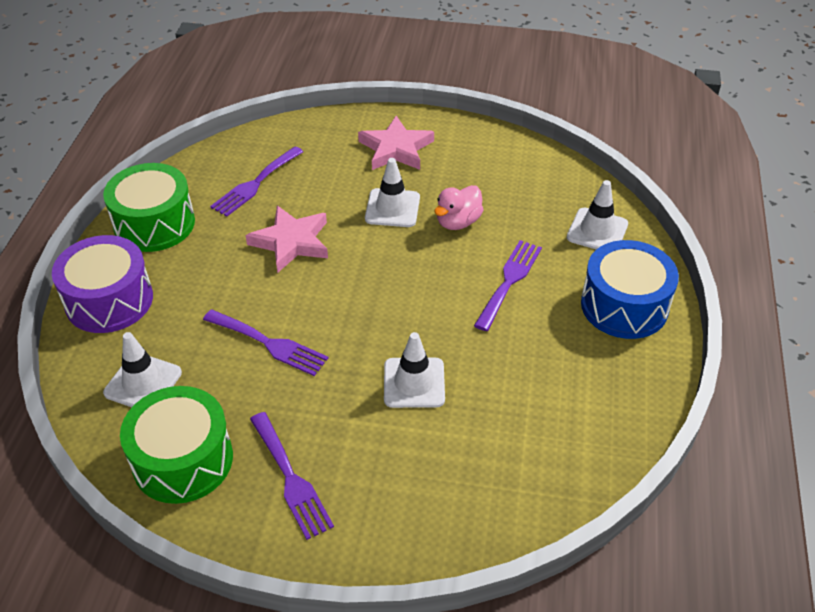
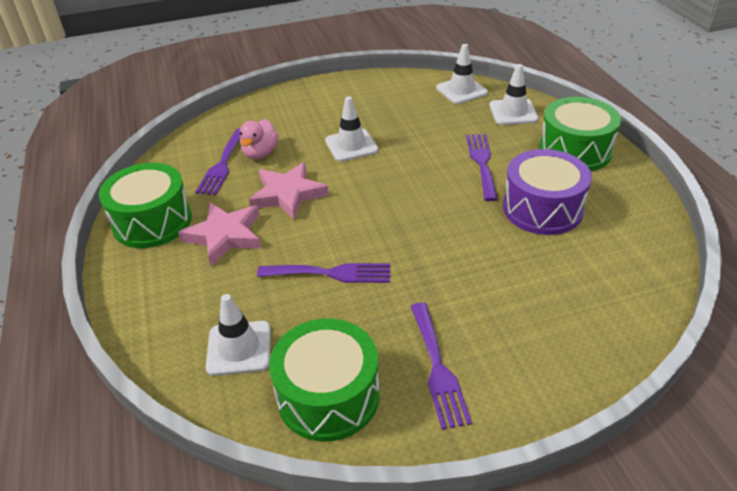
camera: 25 degrees left, 5 degrees down
(109, 300) = (153, 295): purple drum -> purple drum (542, 208)
(291, 479) = (438, 368): purple fork -> purple fork turned 45 degrees clockwise
(396, 149) = (320, 107): pink star -> pink star (225, 236)
(414, 383) = (474, 256): white traffic cone -> white traffic cone (461, 90)
(458, 222) = (409, 138): pink duck -> pink duck (260, 153)
(624, 305) = (575, 150): blue drum -> green drum

